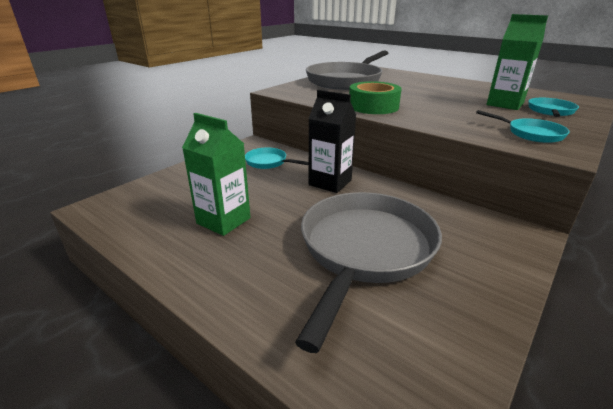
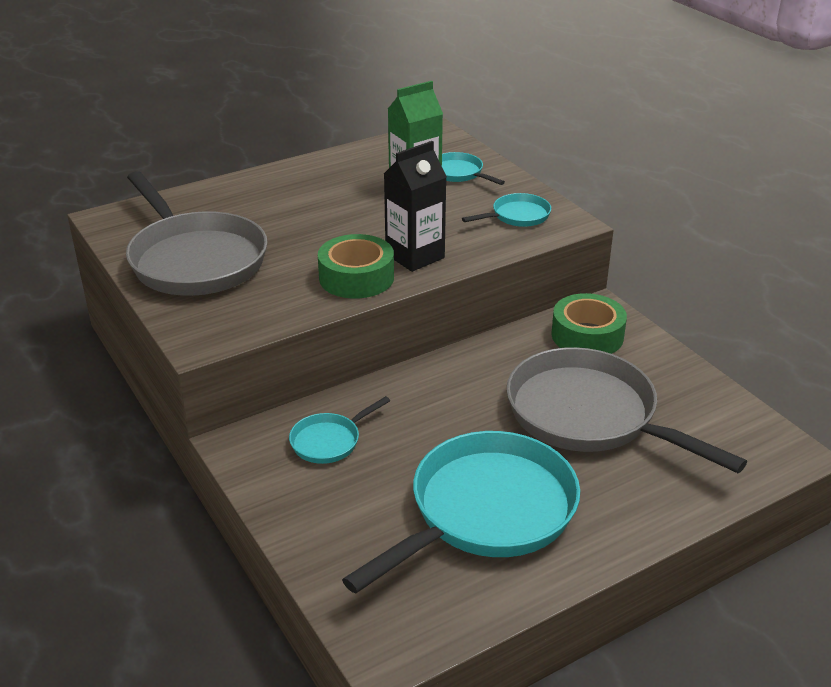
camera: 70 degrees left, 5 degrees up
(223, 221) = (486, 512): green carton -> turquoise pan
(330, 182) = (430, 399): black carton -> black carton (415, 256)
(478, 233) = (587, 335): none -> green tape

